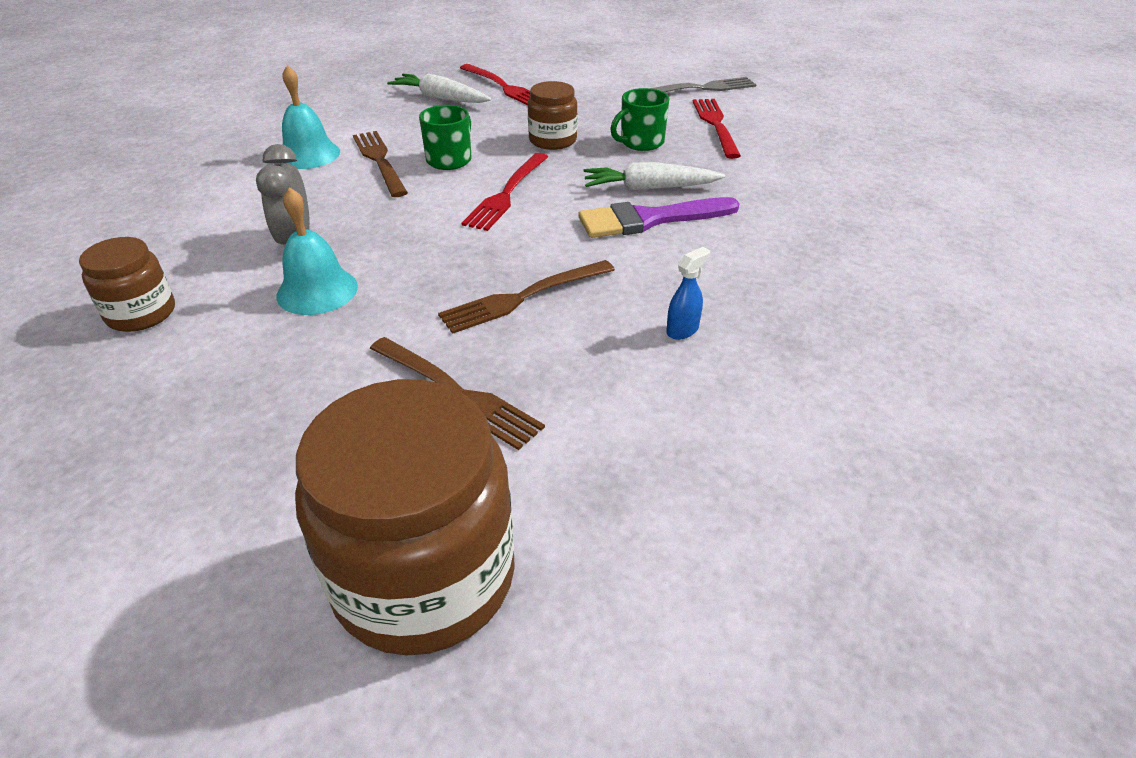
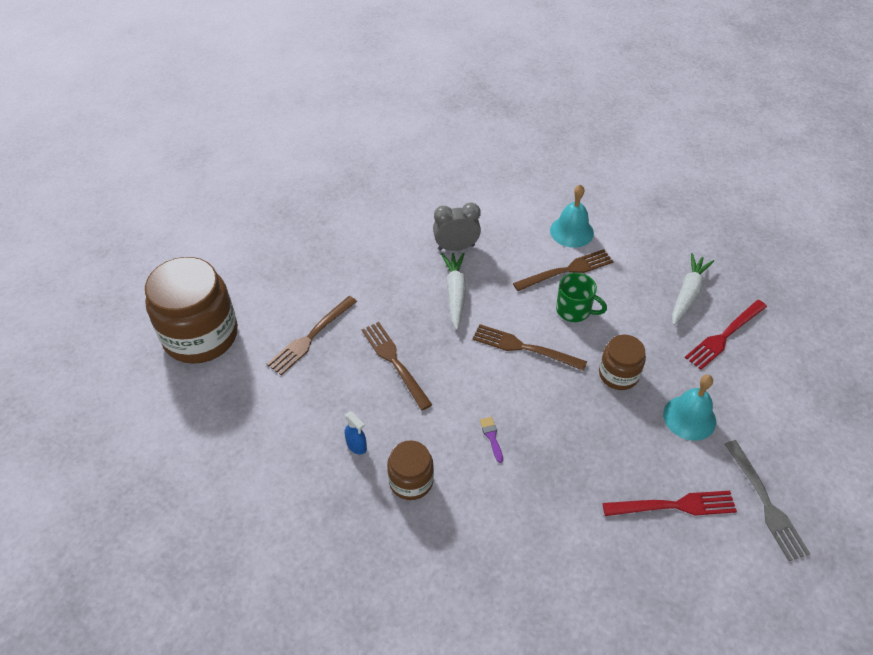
camera: 90 degrees right, 10 degrees up
(141, 313) = (387, 202): brown jar -> brown jar (411, 481)
(317, 291) = (405, 266): turquoise bell -> turquoise bell (689, 417)
(507, 194) = (524, 348): red fork -> brown fork
(641, 142) = (625, 439): green mug -> none
(649, 188) = (541, 440): white carrot -> white carrot (455, 293)
(649, 219) = (491, 437): purple brush -> purple brush, size x0.41

